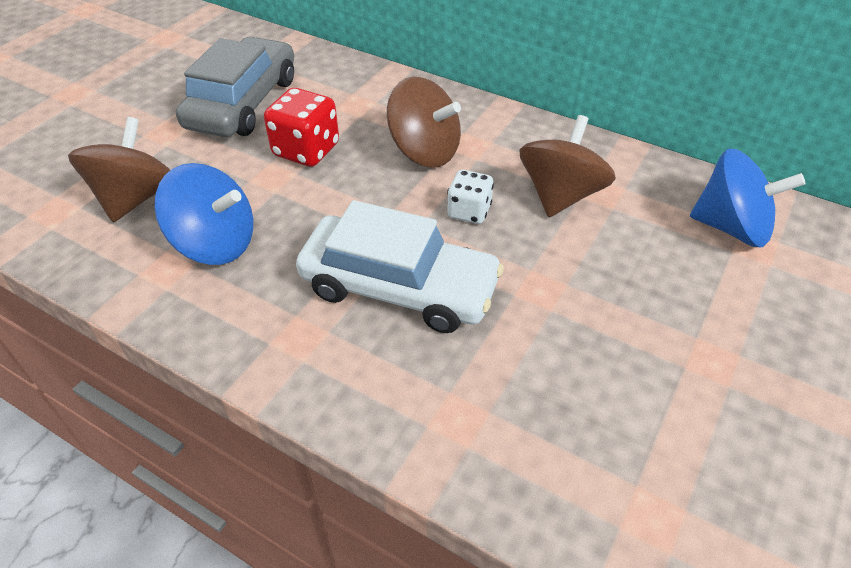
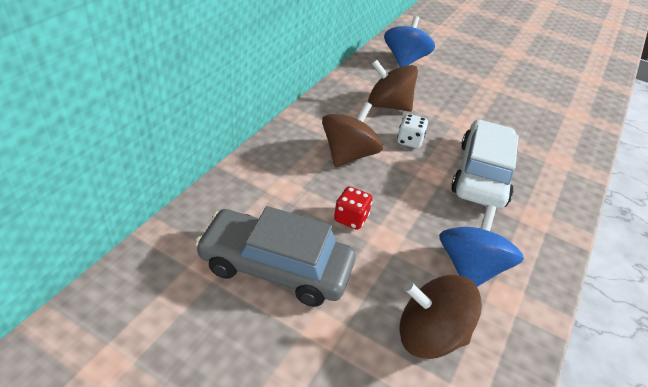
camera: 95 degrees left, 5 degrees down
(306, 150) = (351, 218): red dice -> red dice, size x0.64

